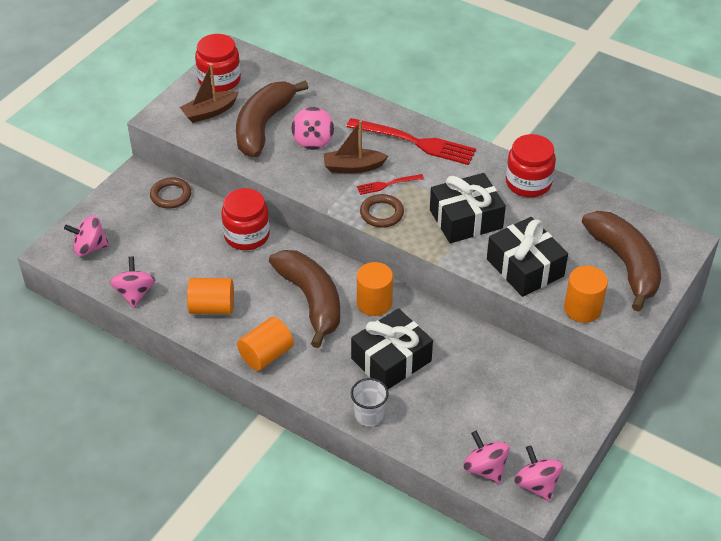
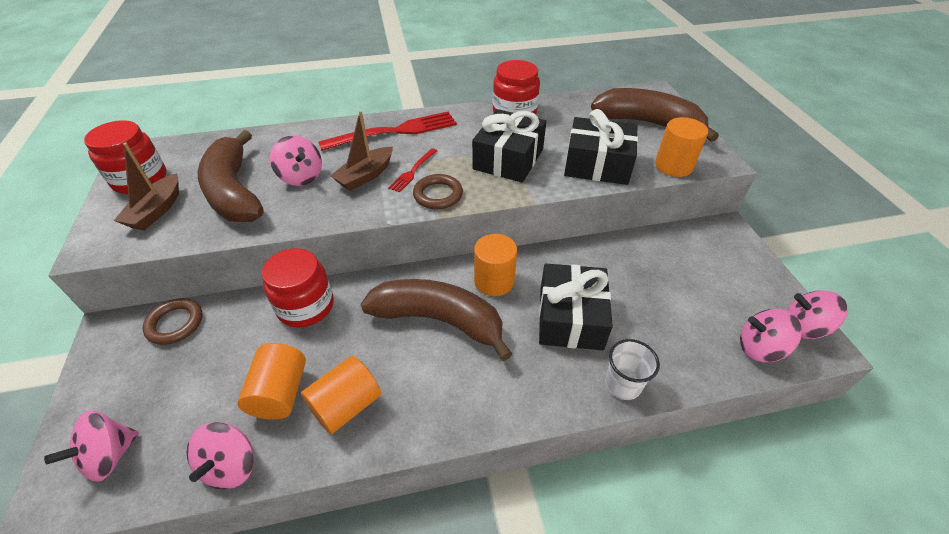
camera: 45 degrees left, 0 degrees up
(135, 293) = (231, 466): pink spinning top -> pink spinning top turned 120 degrees counterclockwise
(266, 355) = (461, 409): orange cylinder -> orange cylinder (280, 393)

